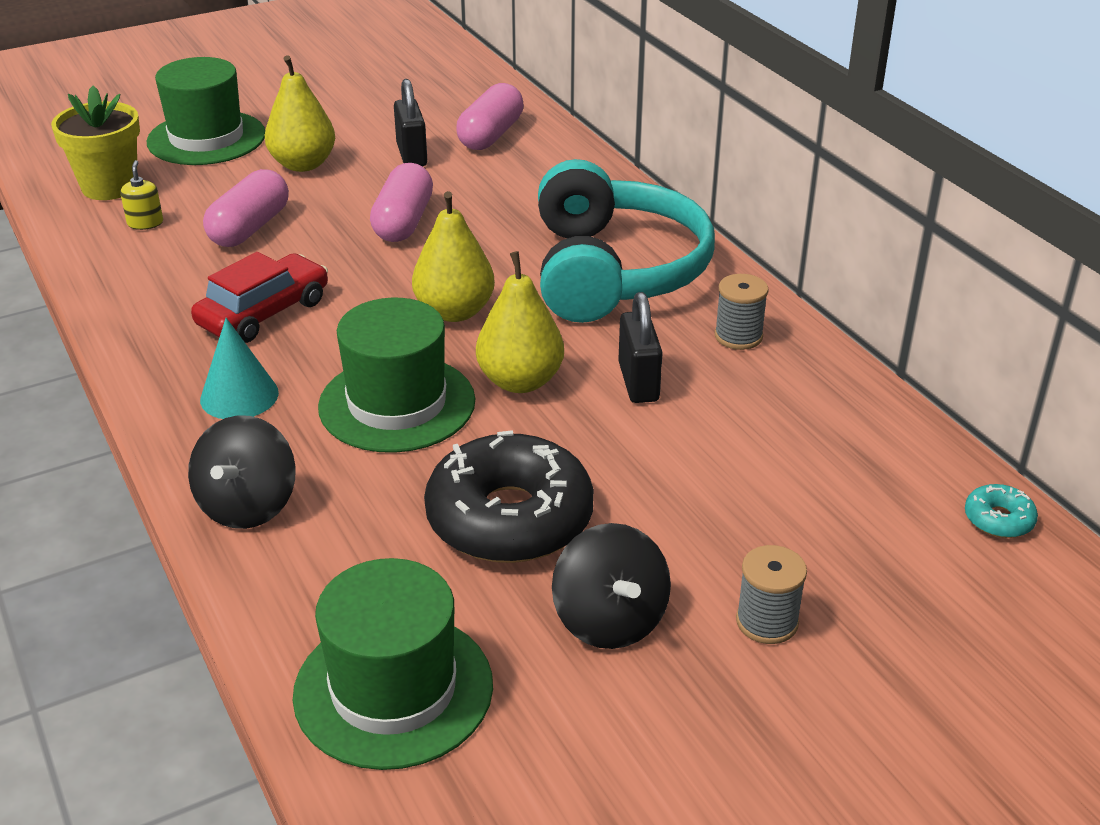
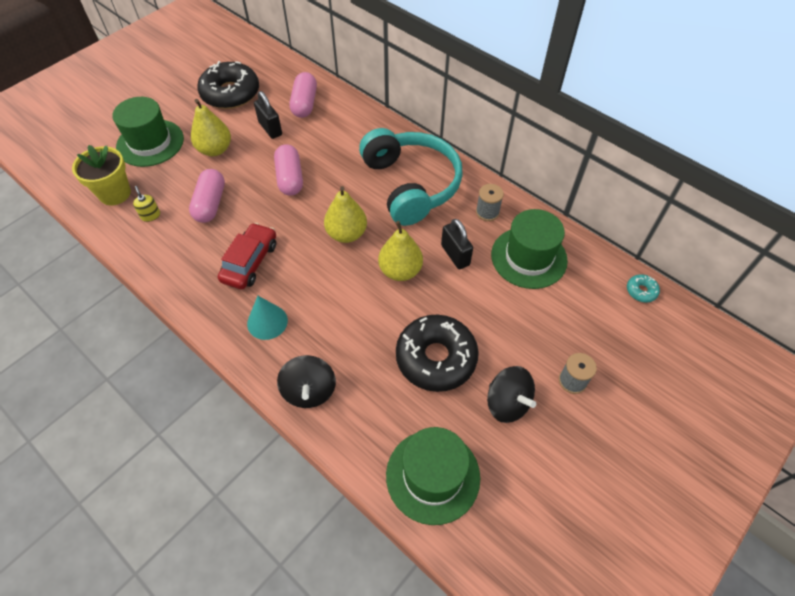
camera: 20 degrees left, 20 degrees up
(375, 103) = (230, 93): none -> black donut
(397, 403) = (348, 303): green hat -> green hat (528, 257)

